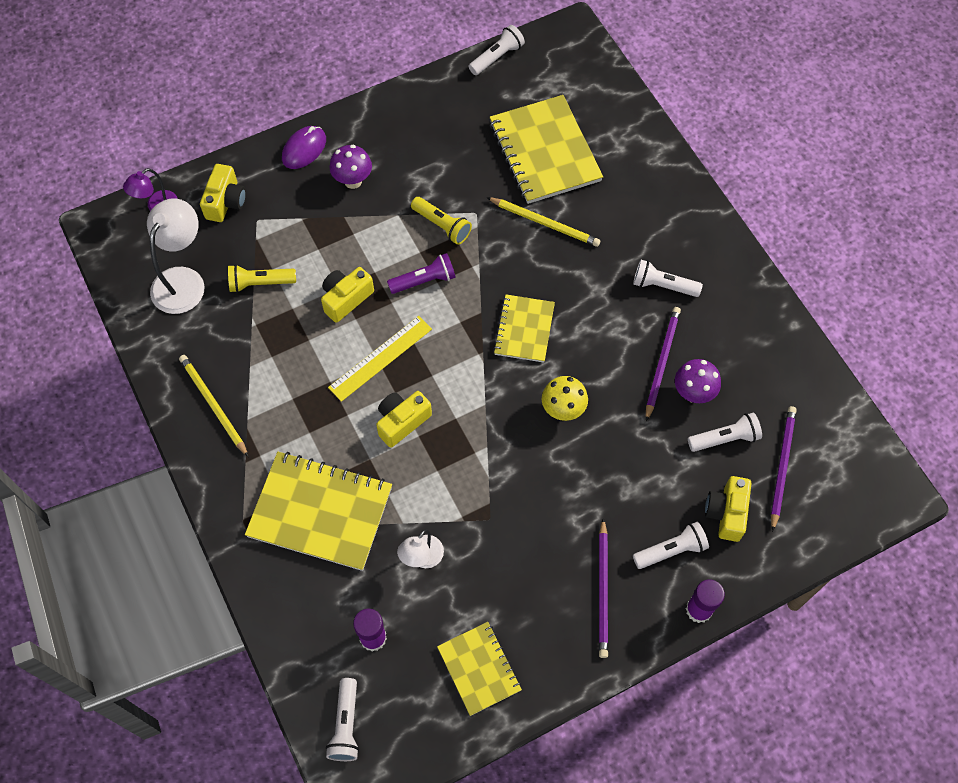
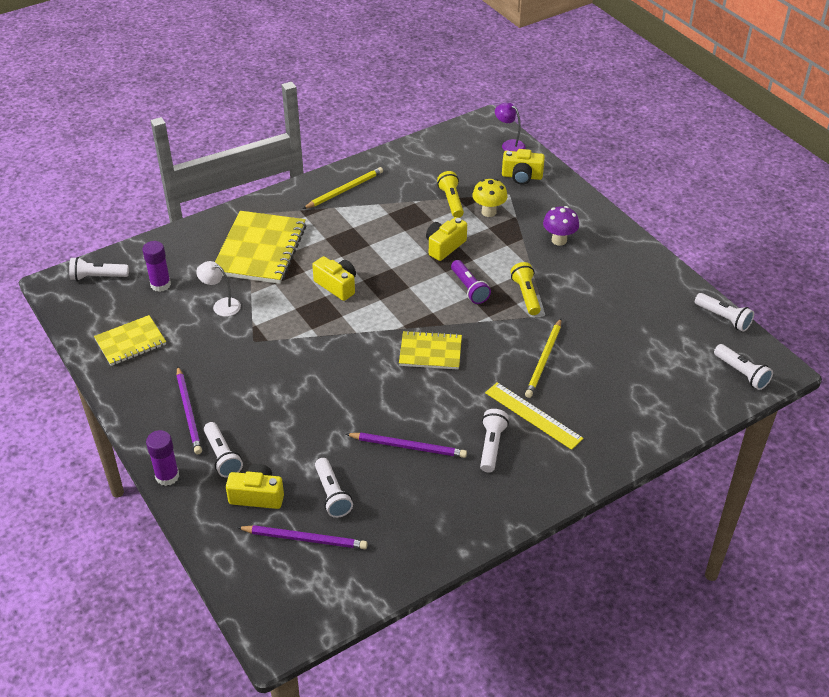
camera: 85 degrees right, 20 degrees down
(183, 280) = (447, 164): white lamp -> none
(304, 149) = (583, 211): purple mouse -> none
(346, 299) = (444, 246): yellow camera -> yellow camera turned 90 degrees counterclockwise
(380, 358) = (393, 269): yellow ruler -> yellow ruler (533, 415)
(442, 226) = (526, 295): yellow flashlight -> yellow flashlight turned 135 degrees clockwise
(544, 152) = (624, 356): yellow notebook -> none
(563, 410) = (354, 380): yellow mushroom -> yellow mushroom (489, 212)
(575, 60) = (741, 373): none -> white flashlight
(603, 590) = (189, 412): purple pencil -> purple pencil turned 105 degrees counterclockwise
(693, 393) = (377, 470): purple mushroom -> none

